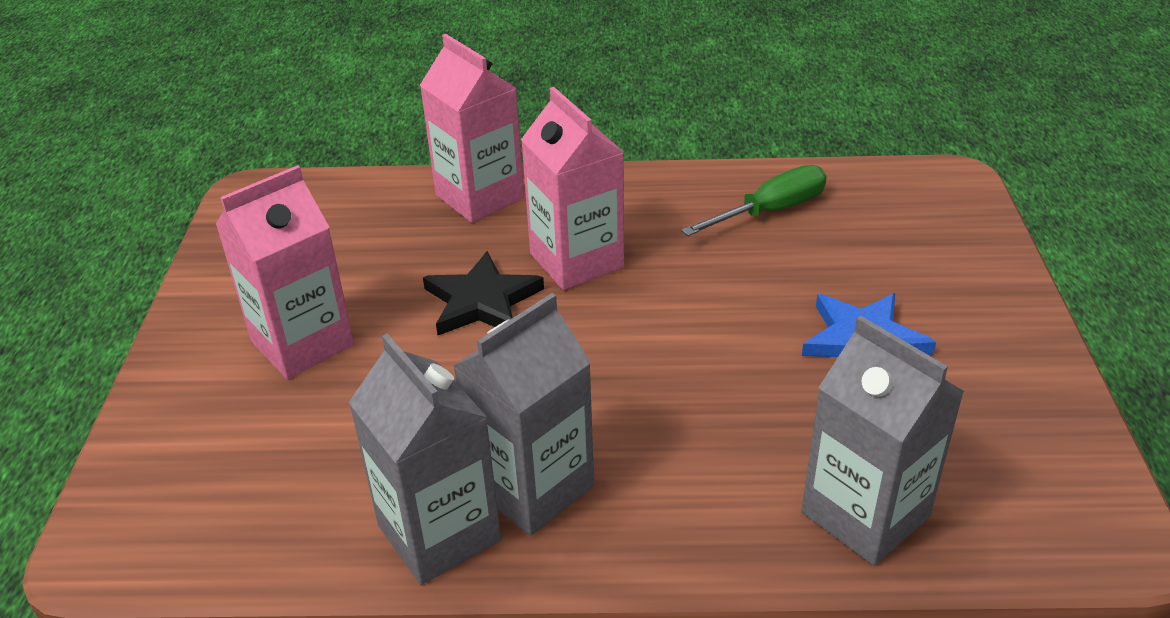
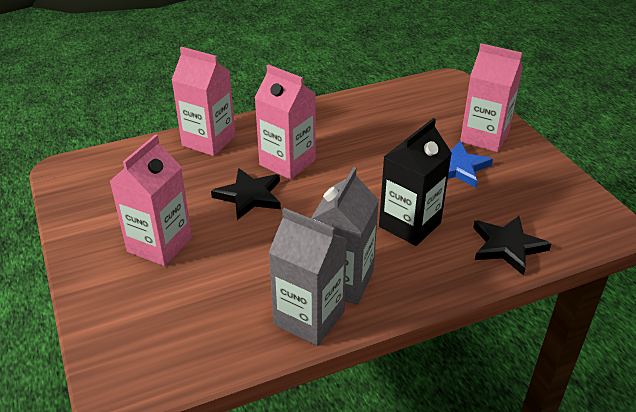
camera: 25 degrees left, 0 degrees up
(710, 422) = (409, 225): none -> black carton
(770, 211) = (371, 115): green screwdriver -> none
(865, 514) = (507, 246): grey carton -> black star
(953, 298) = (484, 137): none -> pink carton

